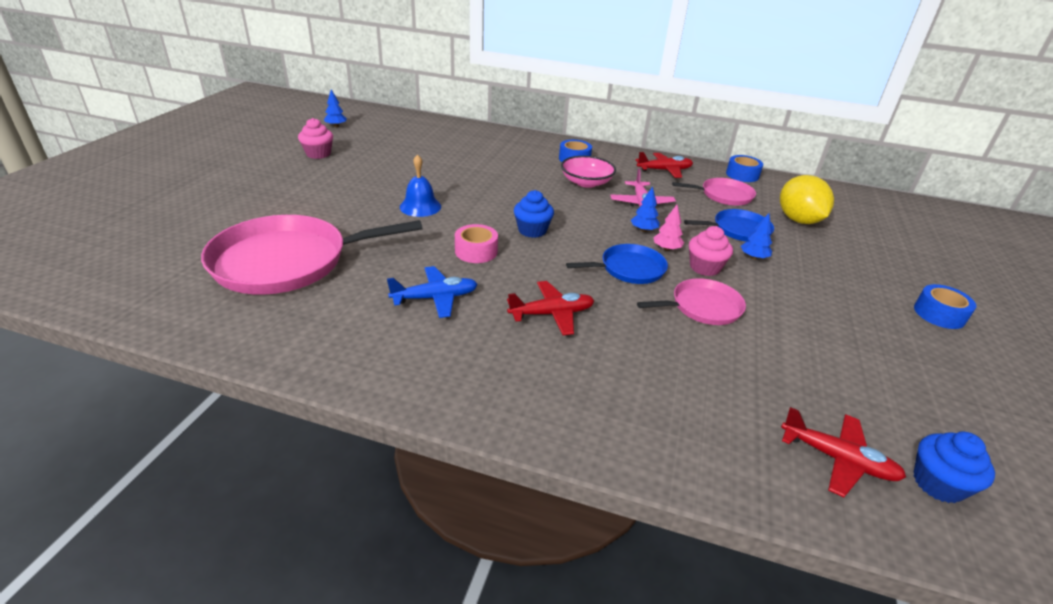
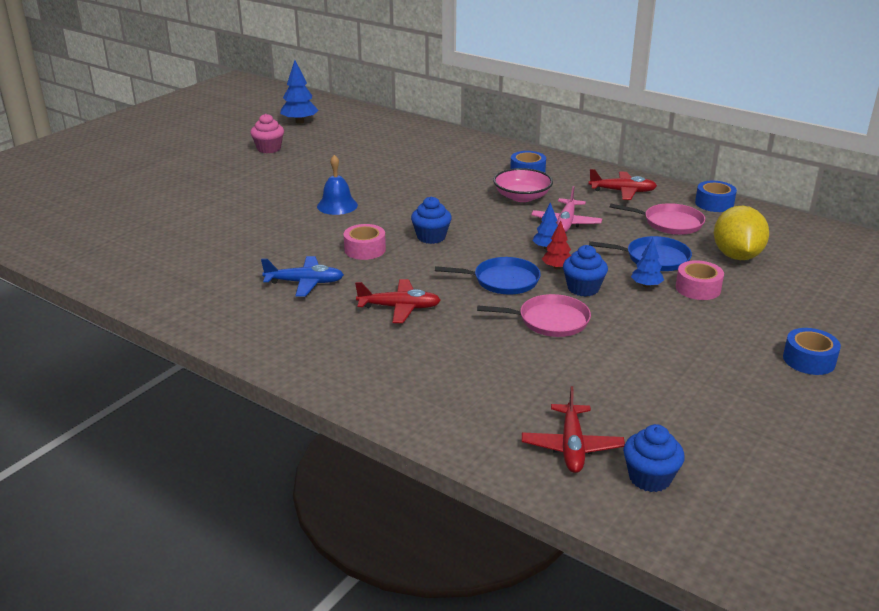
camera: 20 degrees right, 5 degrees down
(288, 261) = (197, 240): pink pan -> none
(336, 126) = (299, 122): blue tree -> blue tree, size x1.65
(666, 249) = (557, 267): pink tree -> red tree
(705, 267) = (583, 288): pink cupcake -> blue cupcake
(796, 255) = (698, 288): none -> pink tape
(838, 459) = (572, 446): red plane -> red plane turned 45 degrees clockwise

